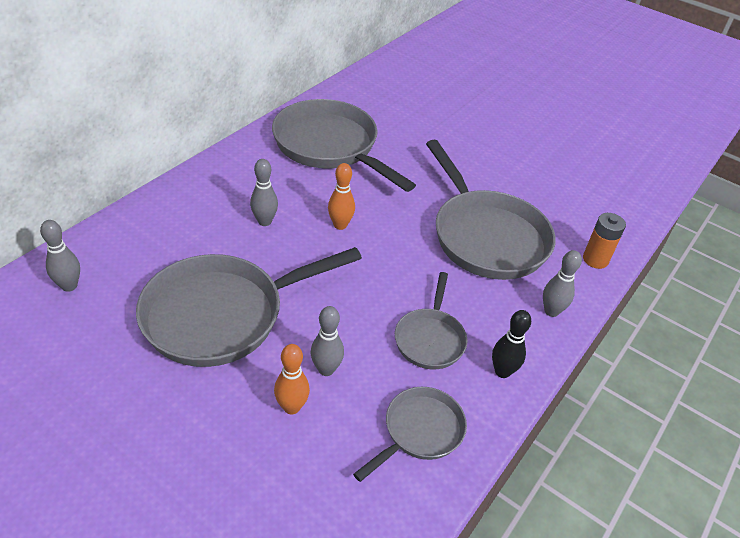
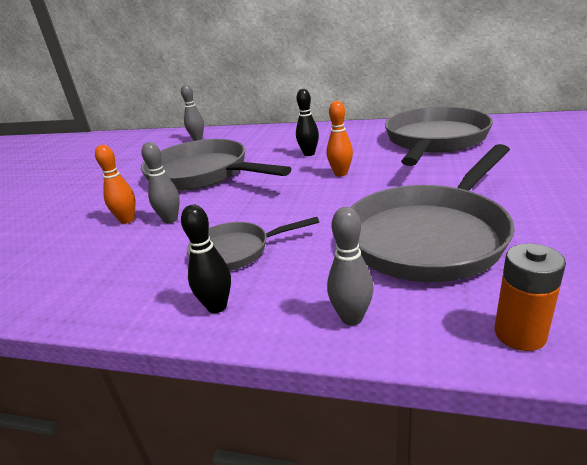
camera: 75 degrees right, 15 degrees down
(264, 221) = (309, 154): grey bowling pin -> black bowling pin
(420, 431) = (116, 279): grey pan -> none

